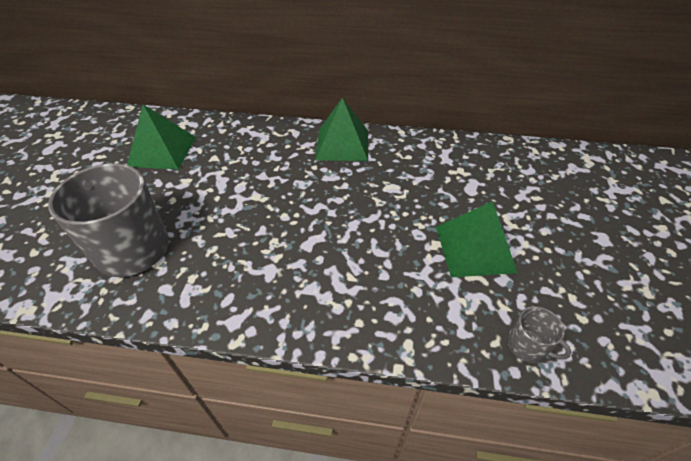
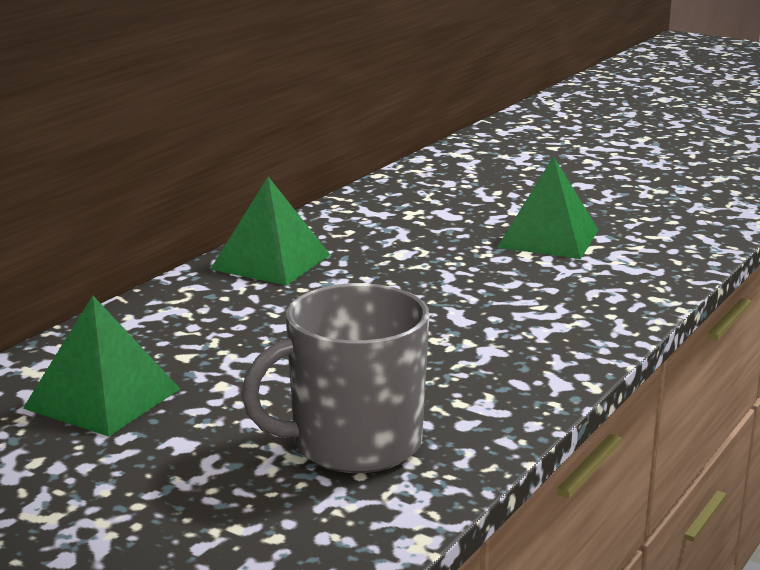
camera: 65 degrees left, 25 degrees down
(527, 346) = (690, 250): grey mug -> none

